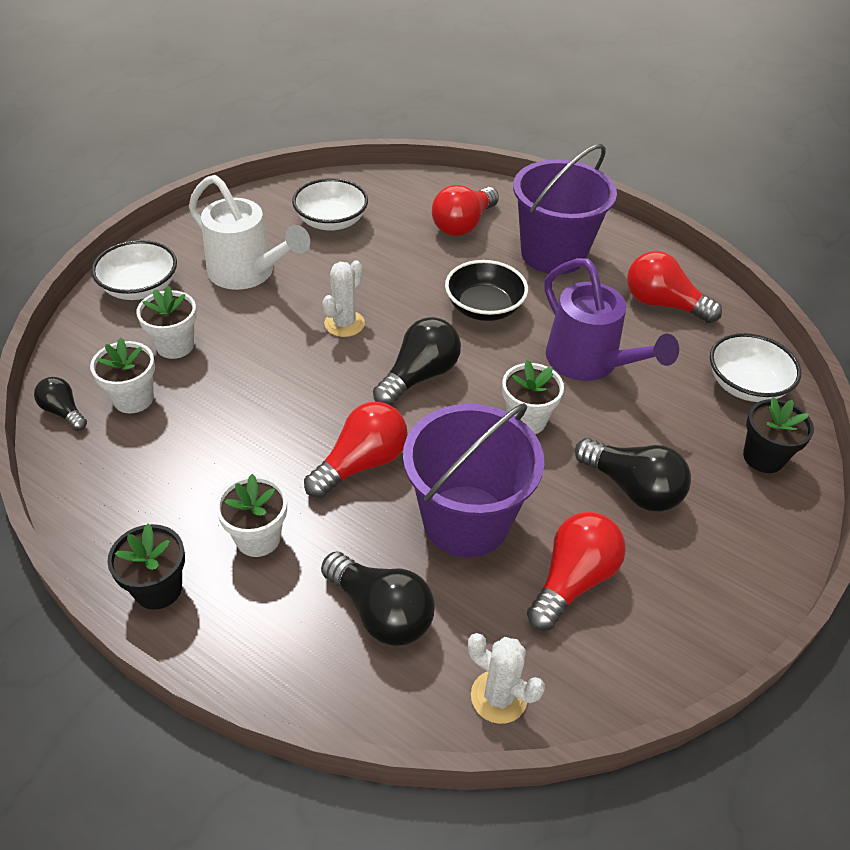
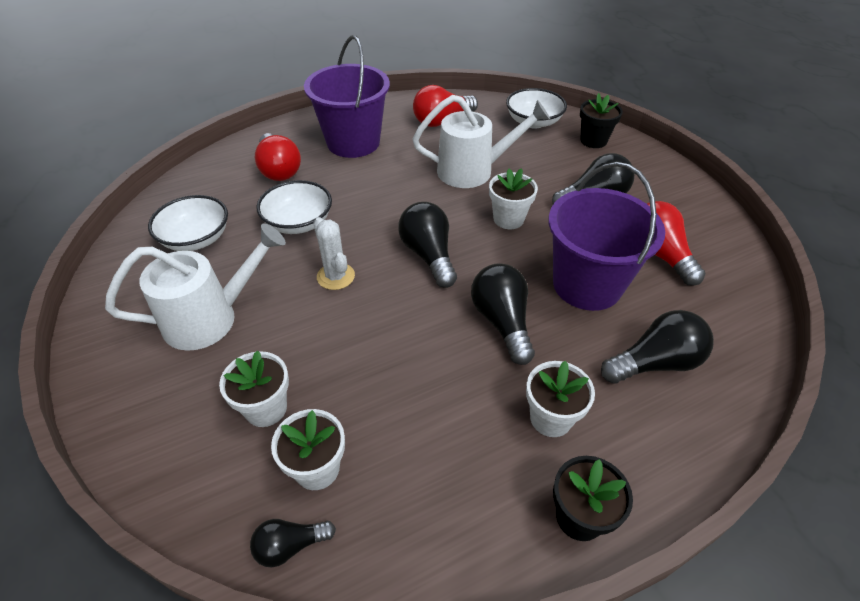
camera: 60 degrees left, 0 degrees up
(140, 288) = (149, 414): white bowl -> white bowl (298, 222)
(361, 463) = (502, 322): red light bulb -> black light bulb
(484, 308) = (381, 195): black bowl -> none
(498, 697) = (743, 326): white cactus -> none
(589, 363) = (474, 171): purple watering can -> white watering can

